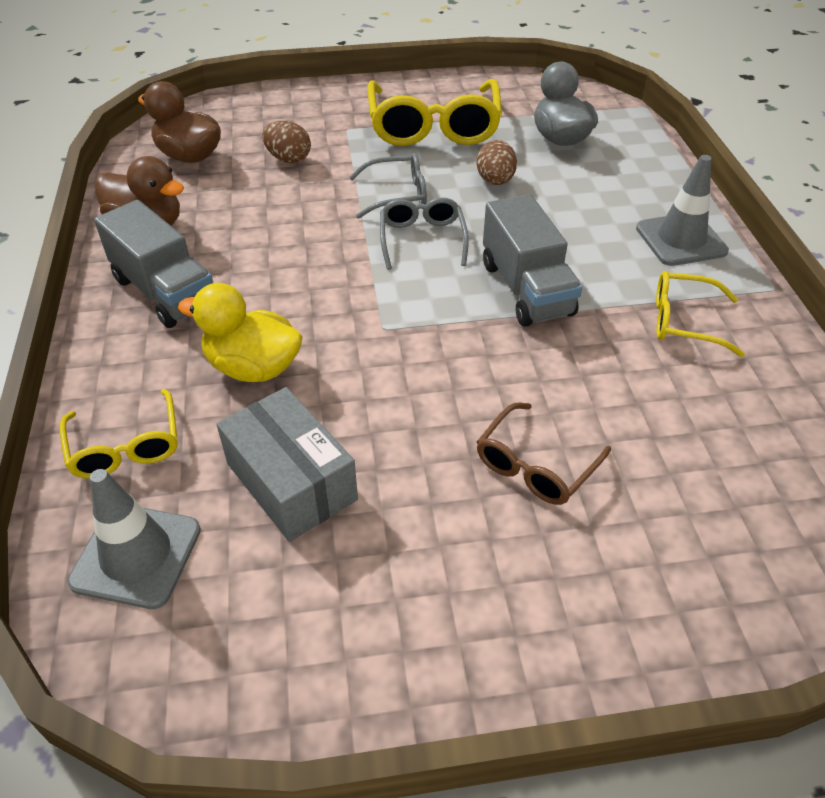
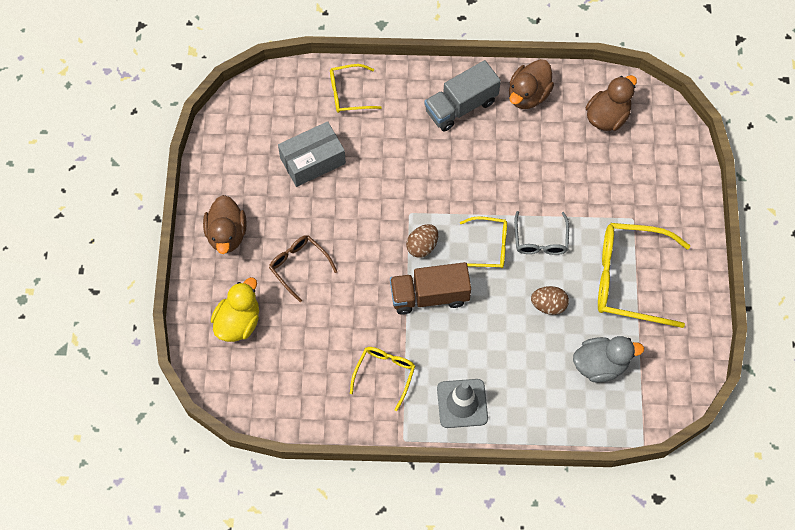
camera: 100 degrees right, 20 degrees up
(136, 555) = (287, 101): grey traffic cone -> none
(253, 367) = (391, 148): yellow duck -> yellow duck (238, 322)
(288, 159) = (595, 177): brown egg -> brown egg (422, 246)
(422, 239) = (488, 247): grey glasses -> yellow glasses
(503, 614) = (227, 234): none -> brown duck
(526, 289) = (429, 295): grey truck -> brown truck

